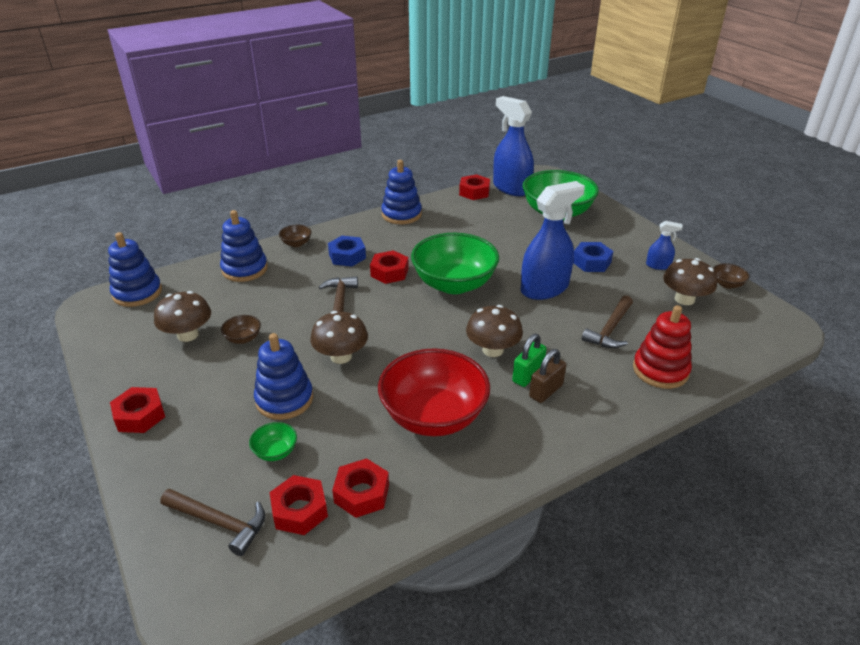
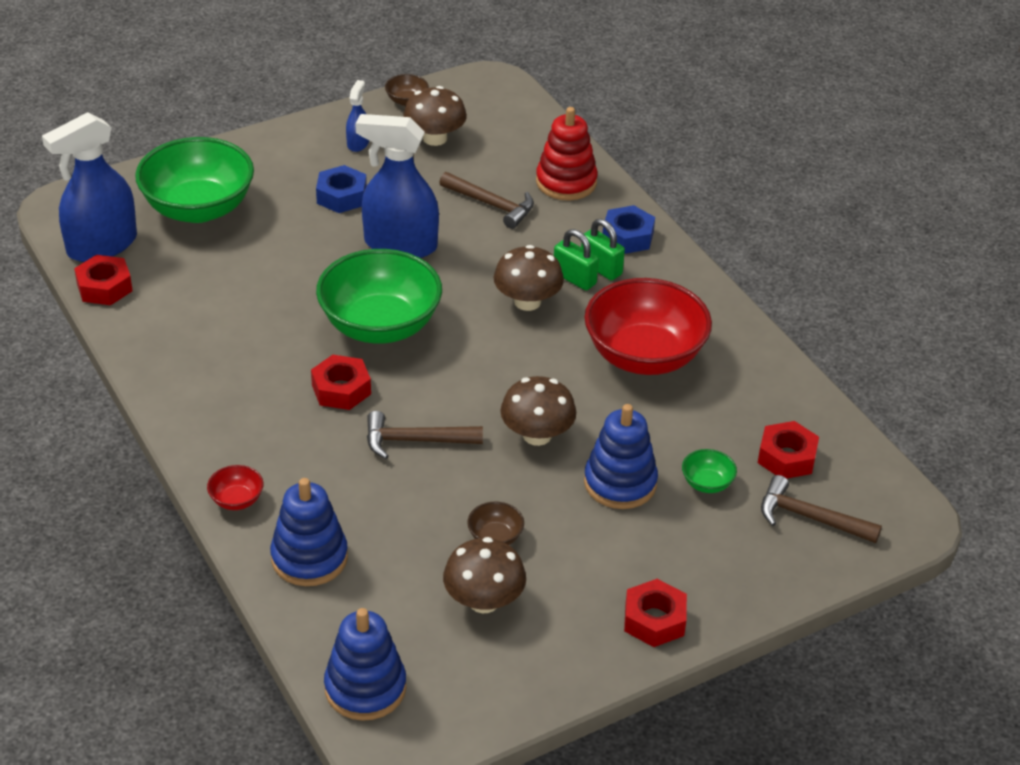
camera: 90 degrees left, 5 degrees up
(220, 523) = (809, 517): brown hammer -> brown hammer turned 90 degrees counterclockwise
(296, 243) = (236, 500): brown bowl -> red bowl
(347, 256) = (287, 436): blue nut -> blue nut (627, 237)
(361, 493) = (760, 412): red nut -> none
(401, 214) = (163, 374): blue stacking toy -> none
(544, 288) = (400, 245): blue spray bottle -> blue spray bottle turned 45 degrees counterclockwise
(546, 391) = (601, 268): brown padlock -> green padlock

